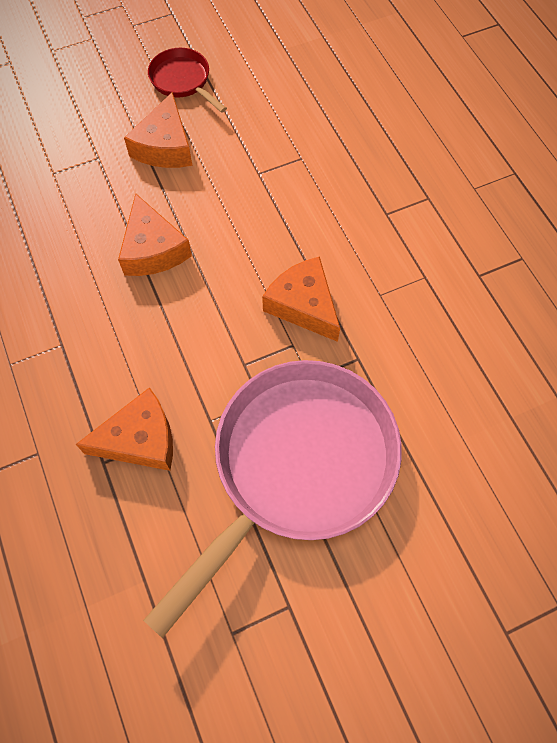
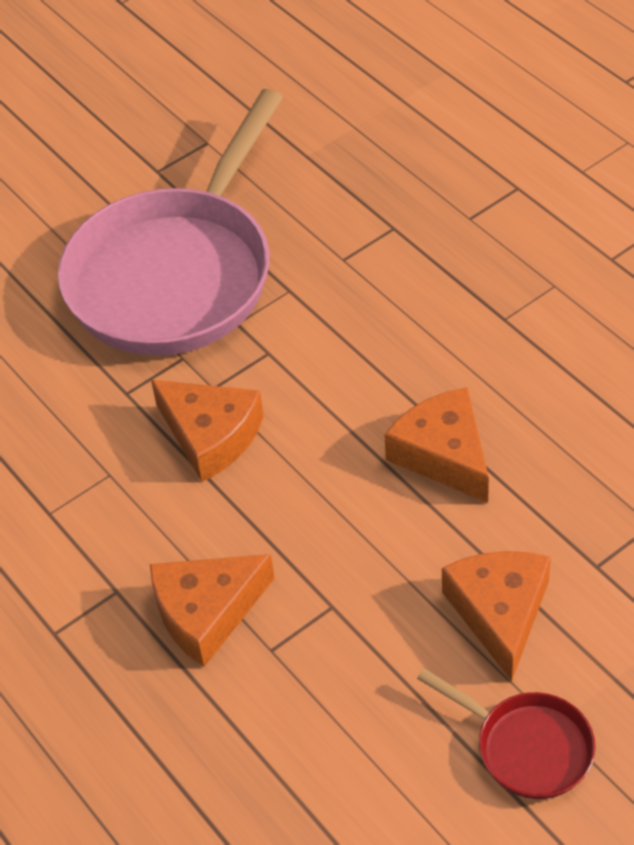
camera: 170 degrees right, 15 degrees down
(140, 439) = (361, 255): orange cheese -> orange cheese (206, 612)

